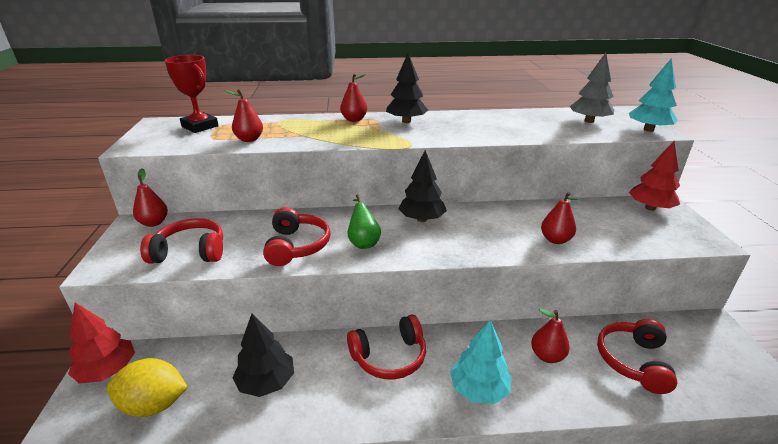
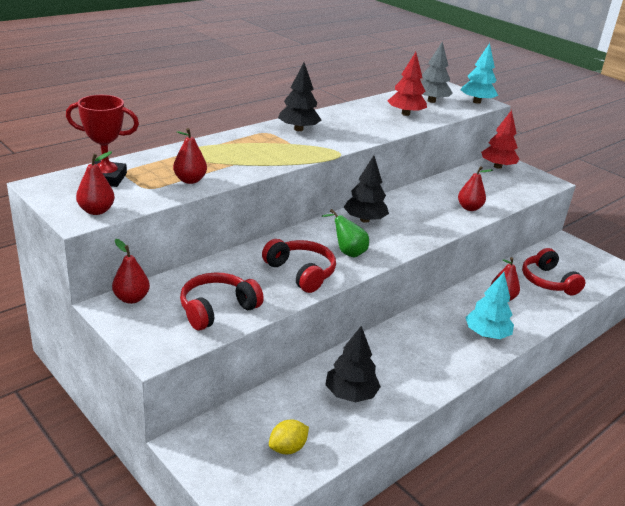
camera: 40 degrees left, 0 degrees up
(108, 370) = (209, 449): red tree -> red tree (405, 114)
(154, 404) = (287, 448): yellow lemon -> yellow lemon, size x0.63
(354, 119) = (250, 137): red pear -> red pear (96, 211)
(389, 357) = (412, 340): red headphones -> none

